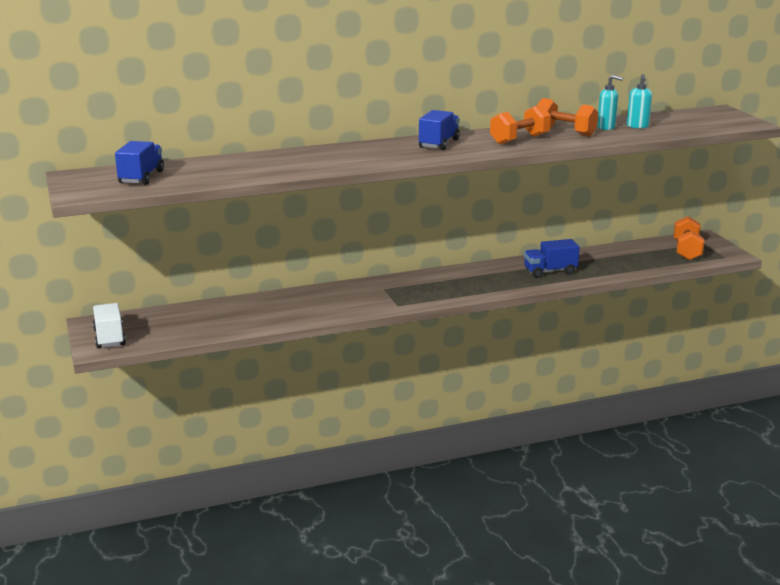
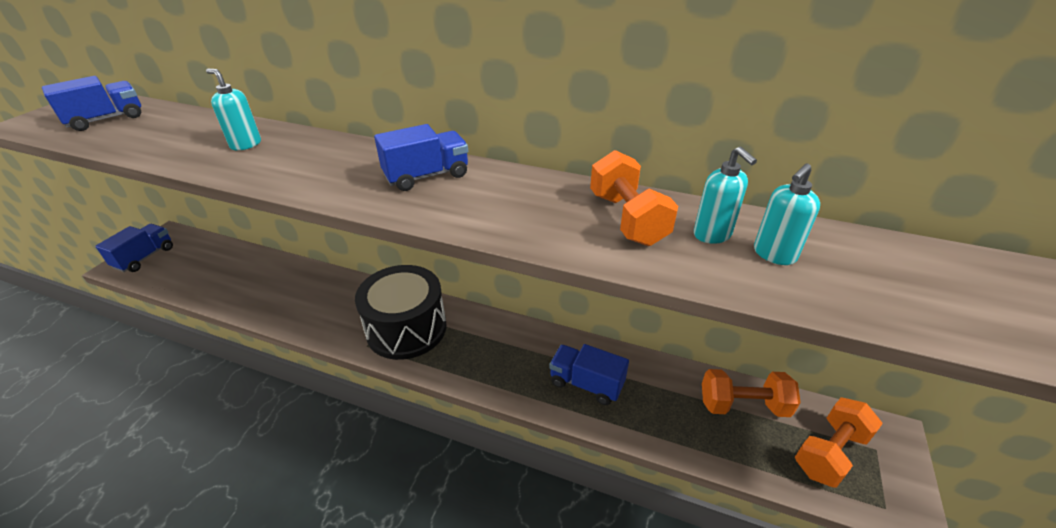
camera: 40 degrees right, 15 degrees up
(109, 338) = (145, 257): white truck -> blue truck
(292, 160) = (246, 144): none -> turquoise soap dispenser
(408, 291) = (406, 328): none -> black drum
(519, 139) = (534, 209): orange dumbbell -> orange dumbbell (743, 405)

